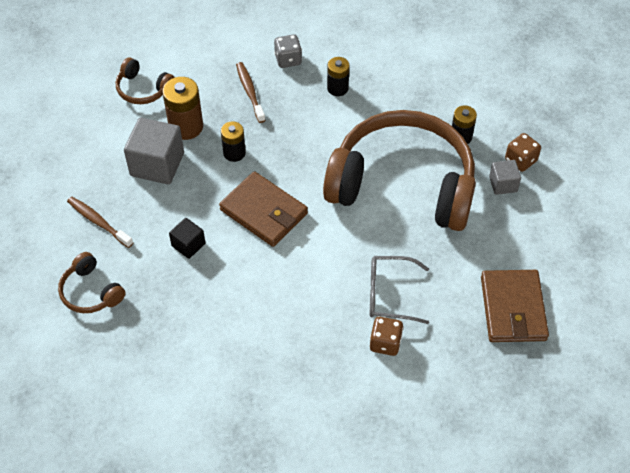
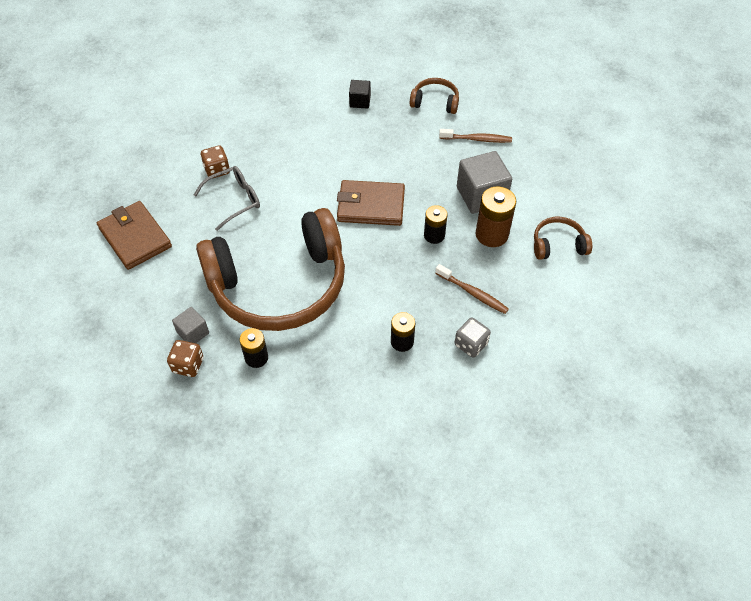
camera: 145 degrees right, 0 degrees up
(188, 245) = (402, 158): black cube -> black cube (360, 101)

